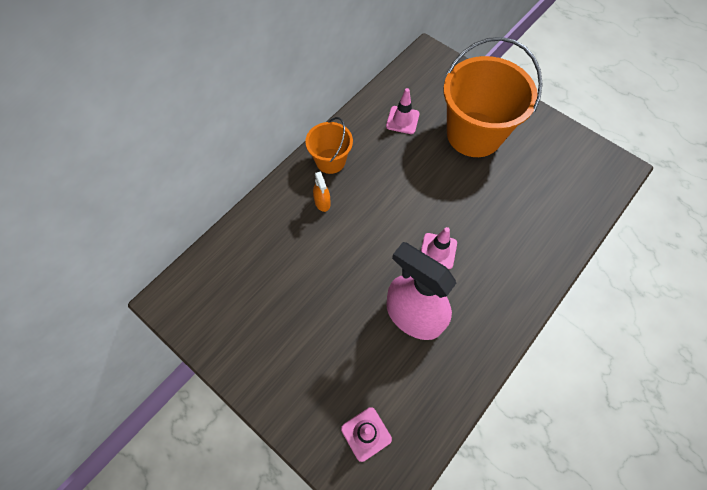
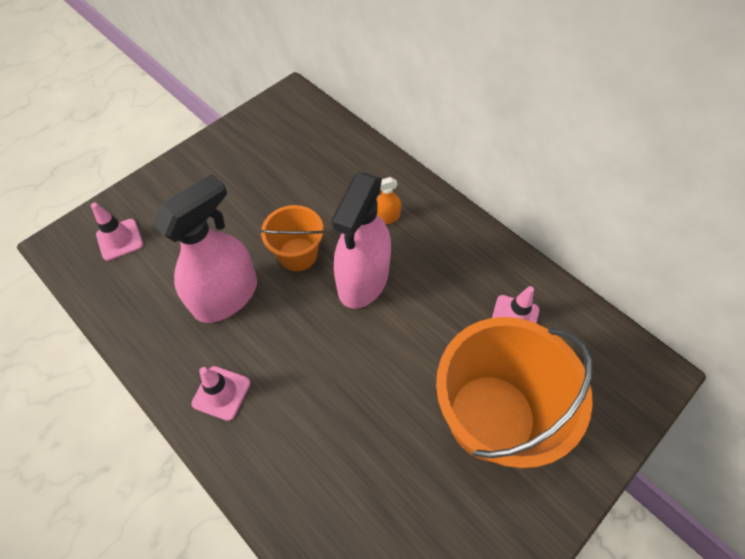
camera: 95 degrees right, 5 degrees down
(330, 161) = (445, 228): orange bucket -> orange bucket (298, 254)
(384, 214) = (363, 280): none -> pink spray bottle
(438, 251) = (303, 334): pink traffic cone -> pink traffic cone (221, 393)

